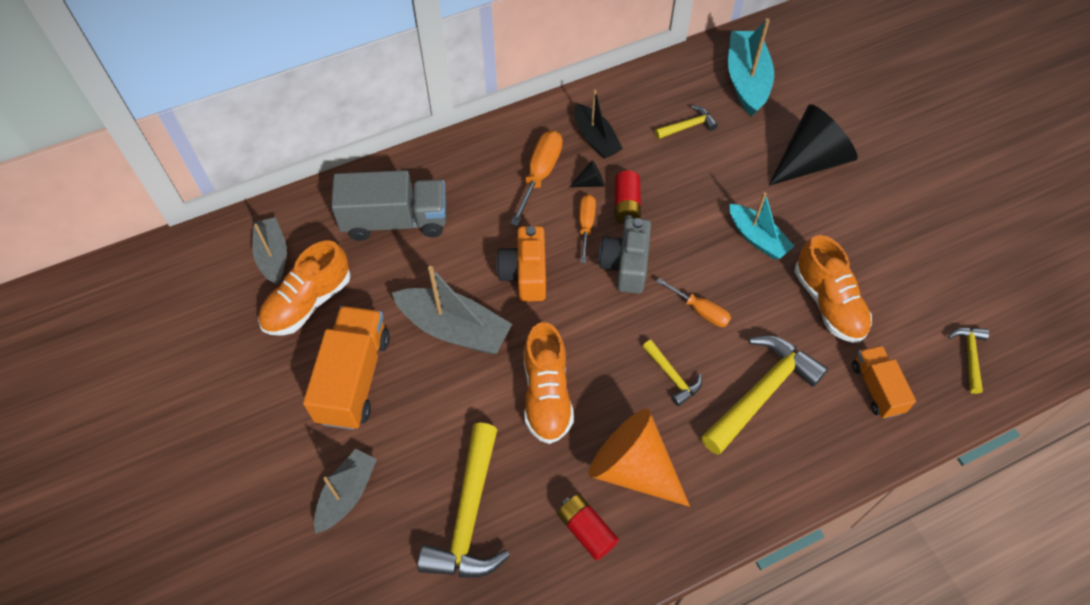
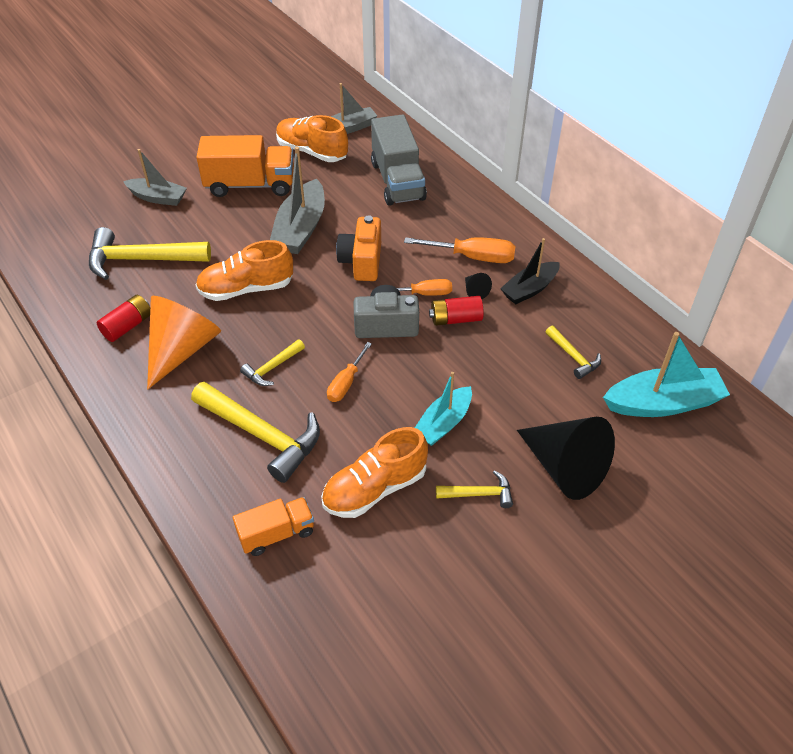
camera: 80 degrees right, 10 degrees down
(525, 274) = (362, 261): orange camera -> orange camera turned 75 degrees counterclockwise
(969, 356) = (328, 630): yellow hammer -> yellow hammer (479, 494)

